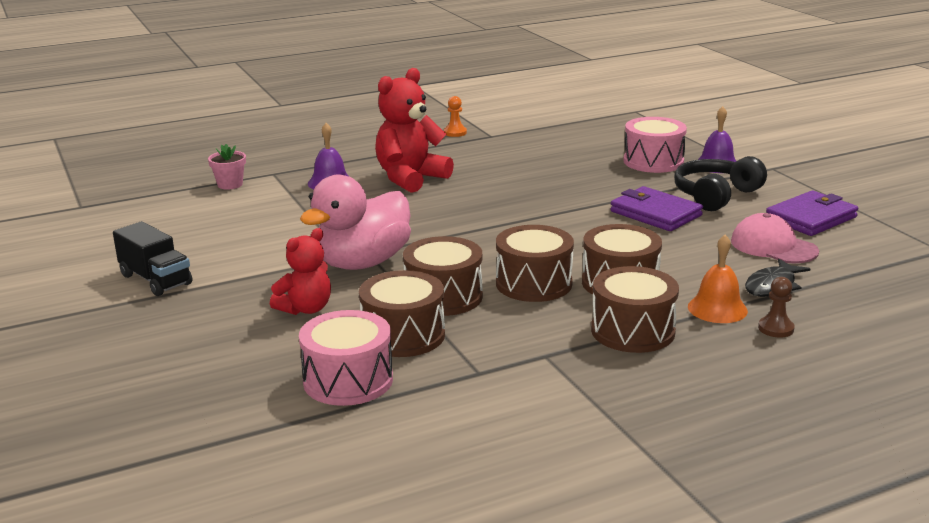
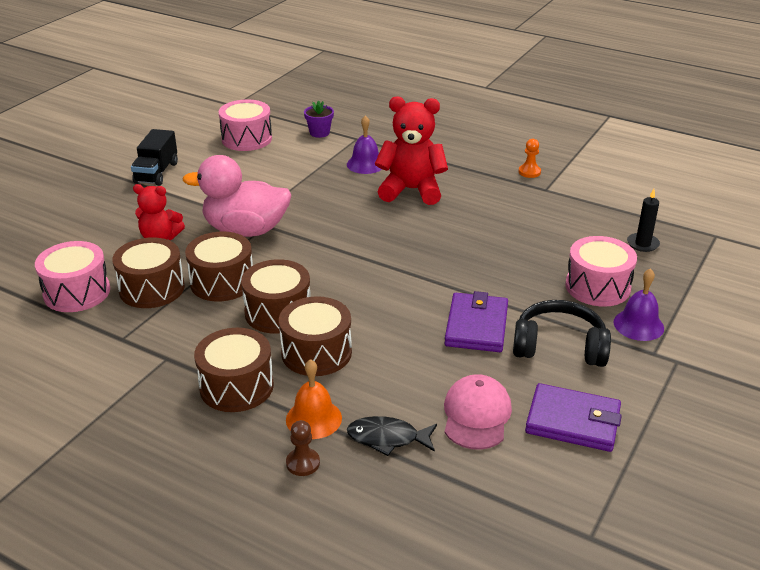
camera: 55 degrees right, 10 degrees up
(173, 218) = (247, 139): none -> pink drum
(230, 184) = (319, 133): pink flower pot -> purple flower pot
(616, 132) = (642, 244): none -> black candle

